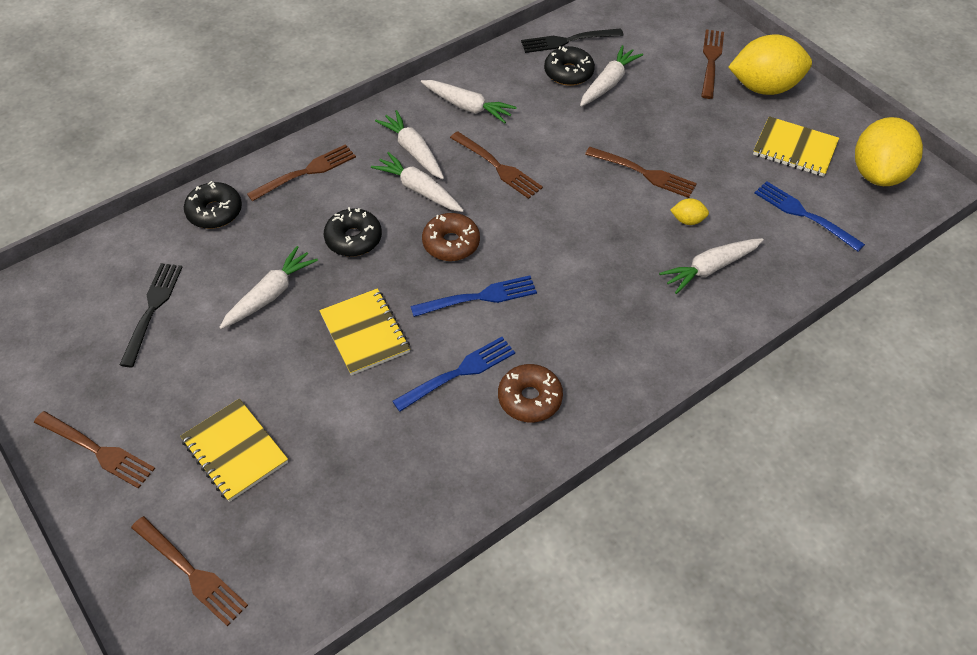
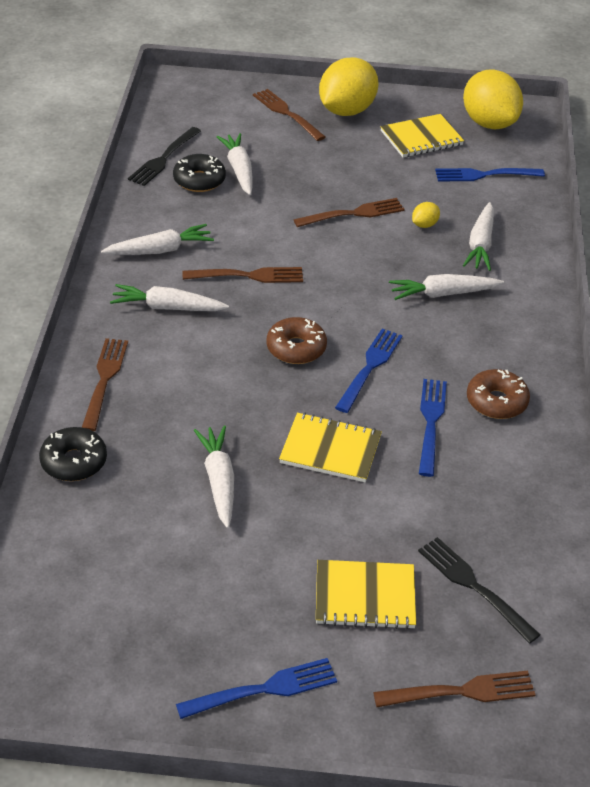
camera: 50 degrees left, 10 degrees down
(97, 450) = (263, 689): brown fork -> blue fork
(152, 309) = (140, 566): black fork -> black fork (474, 586)
(353, 239) = (220, 397): black donut -> none
(419, 190) = (215, 330): white carrot -> white carrot (443, 294)

